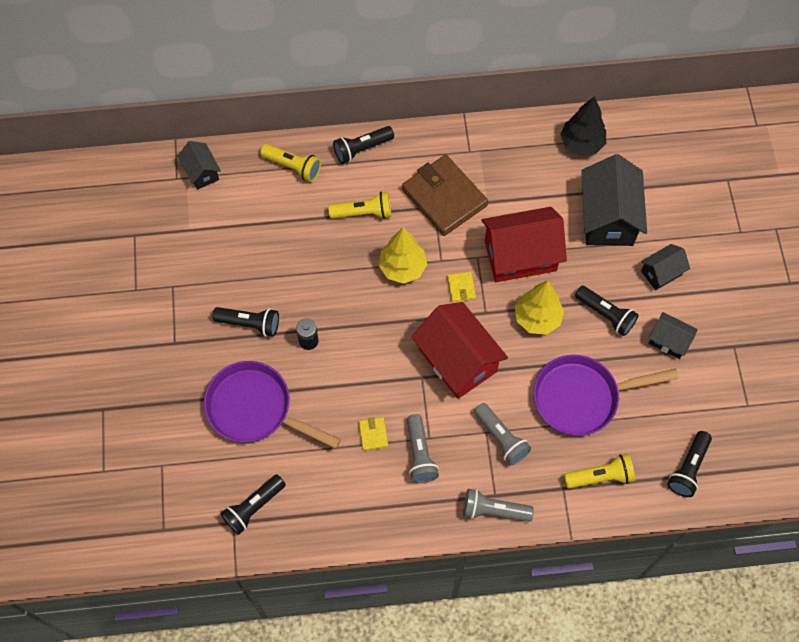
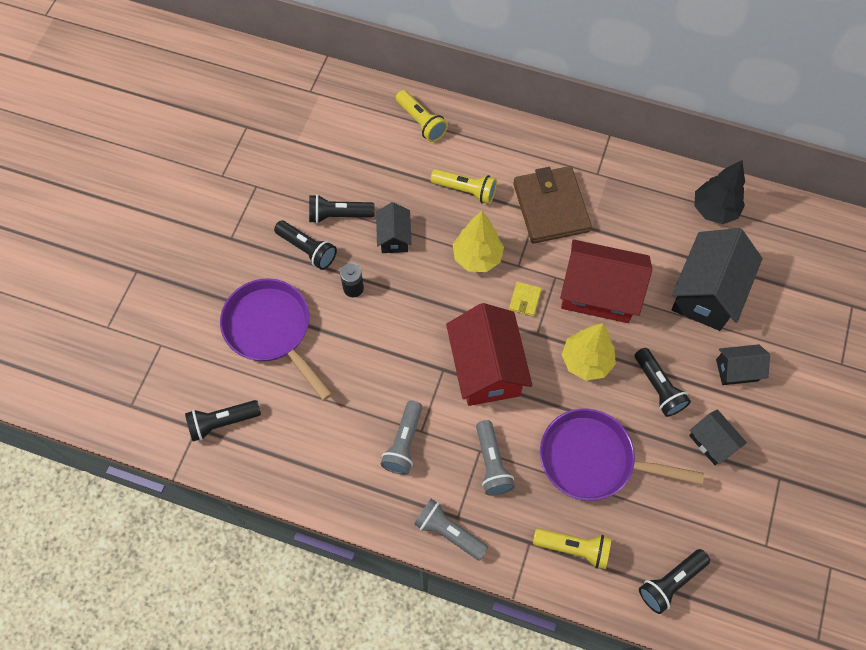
camera: 25 degrees right, 0 degrees up
(201, 172) = (335, 94): black house -> black house (394, 237)
(362, 149) = (494, 131): black flashlight -> black flashlight (338, 215)
(373, 434) = (369, 403): yellow wallet -> none

